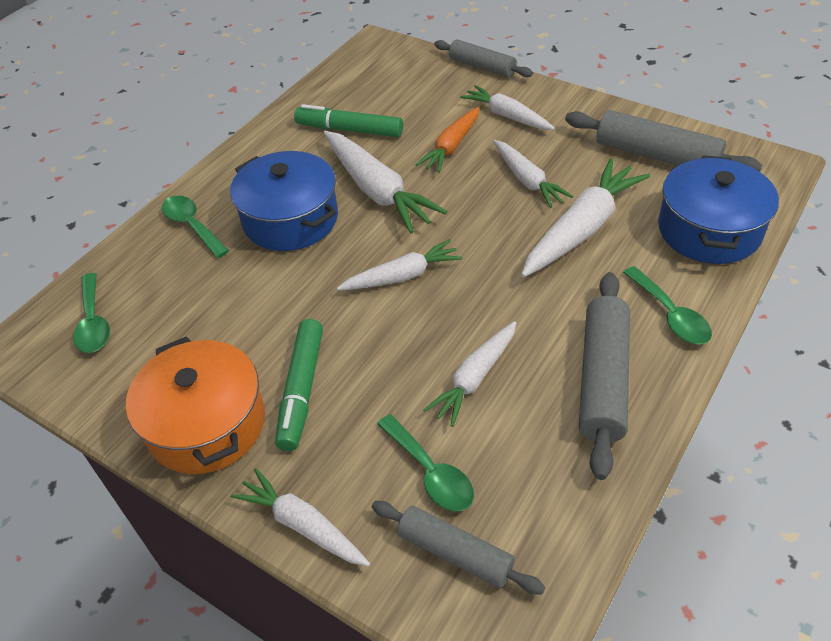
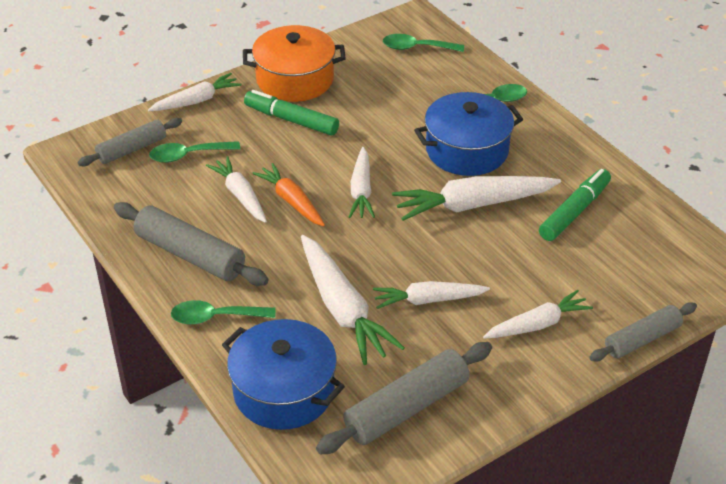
camera: 110 degrees right, 5 degrees down
(451, 146) = (509, 268): orange carrot -> orange carrot (291, 201)

